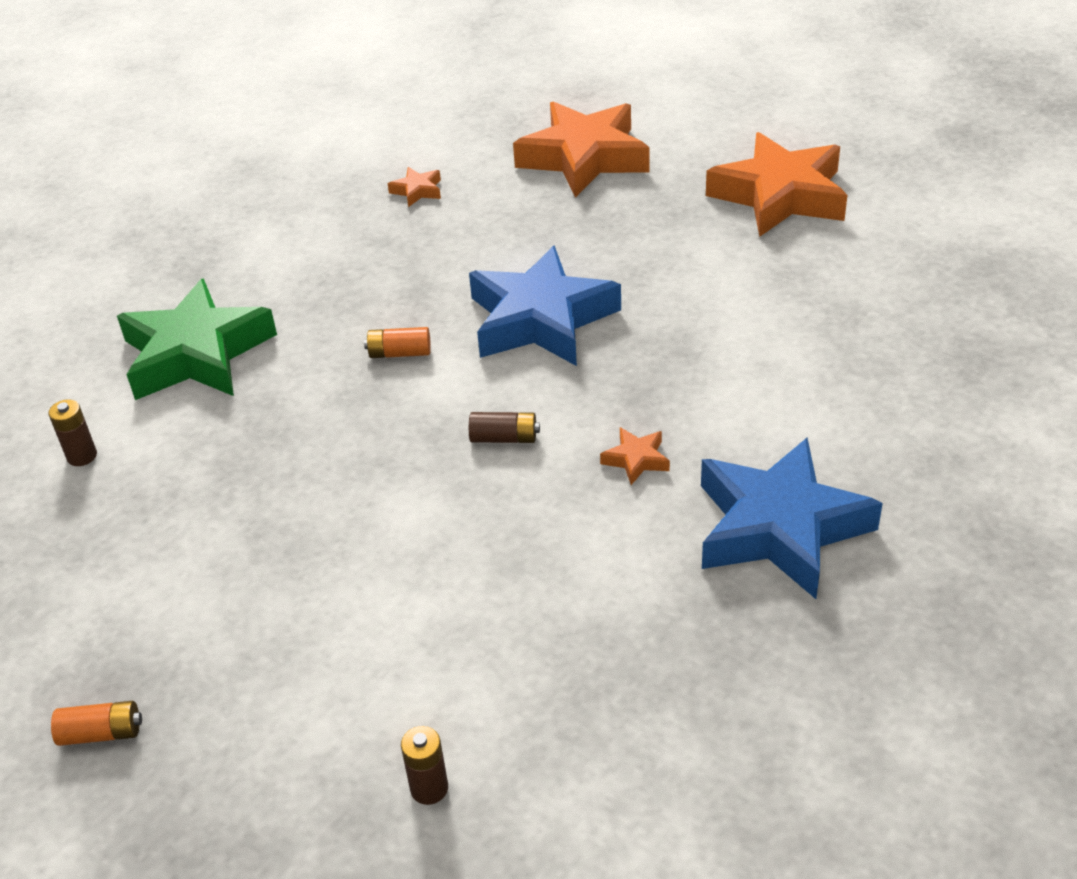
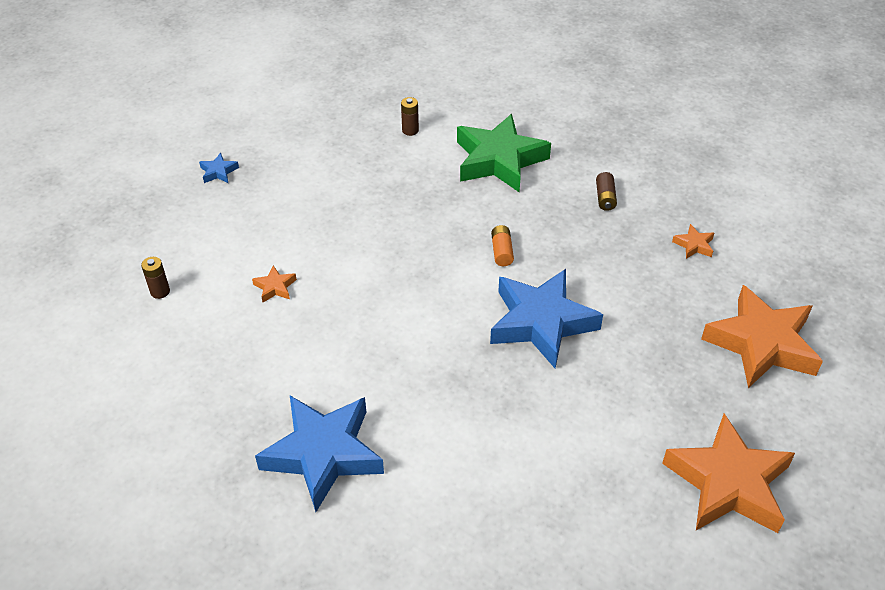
camera: 85 degrees right, 5 degrees up
(101, 733) = (218, 172): orange battery -> blue star
(504, 438) = (417, 308): brown battery -> brown battery (605, 198)
(636, 459) = (393, 377): orange star -> orange star (275, 287)

